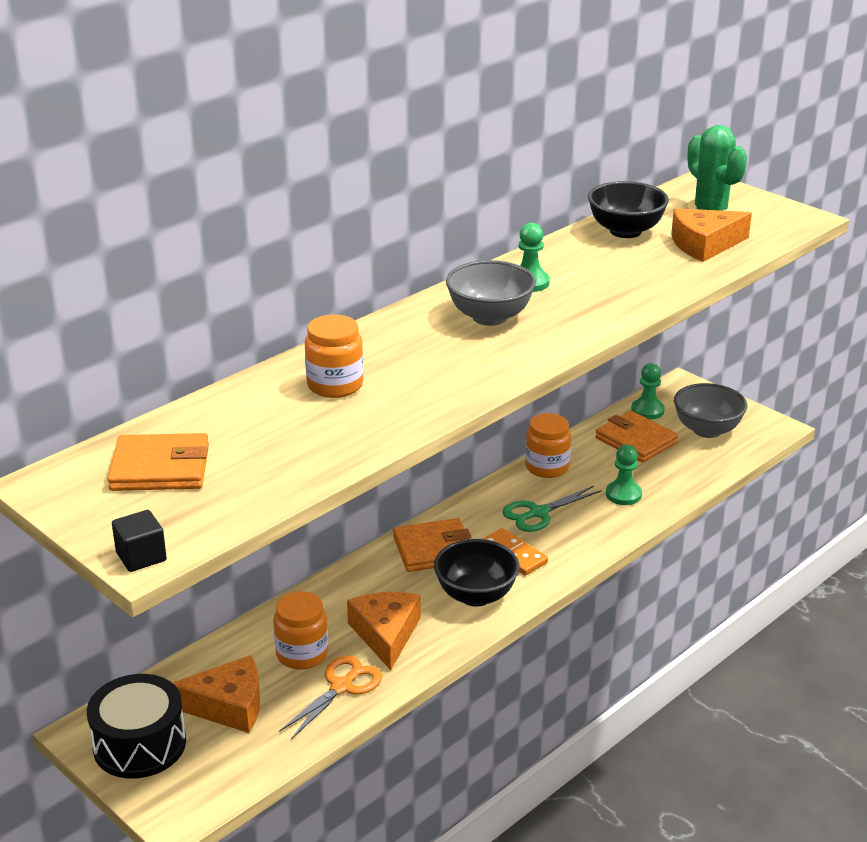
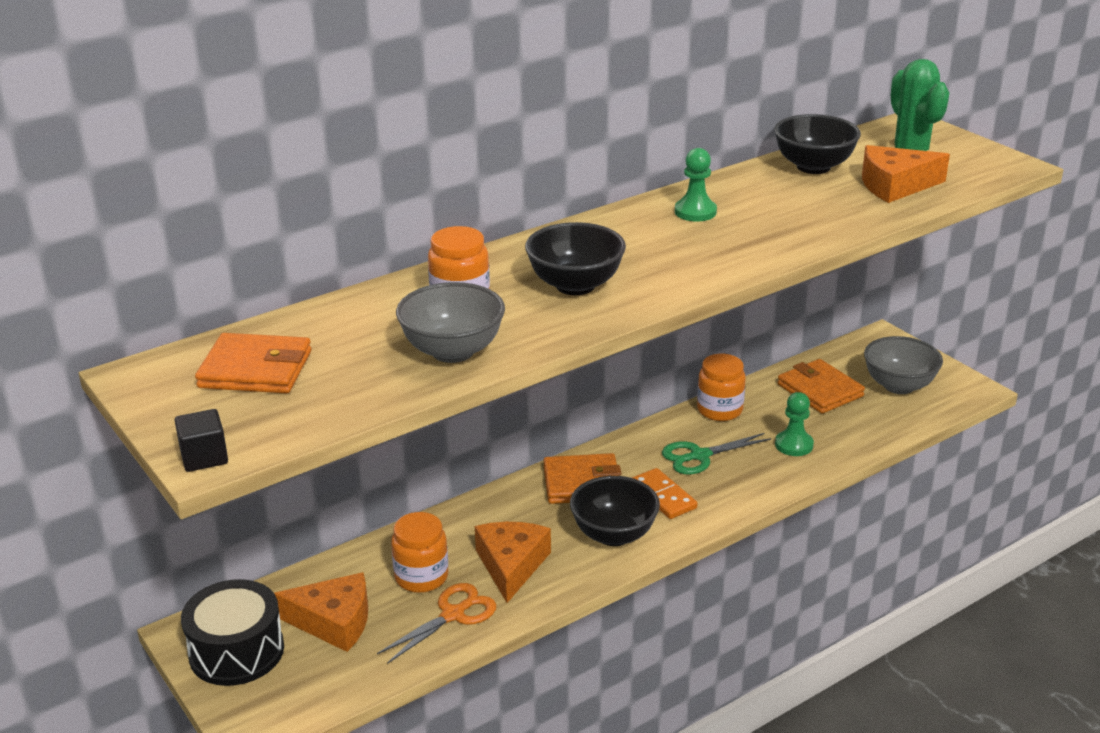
camera: 10 degrees right, 0 degrees up
(439, 362) = (575, 285): none -> black bowl
(490, 317) = (643, 243): grey bowl -> grey bowl (452, 351)
(647, 410) = (839, 360): green pawn -> none

